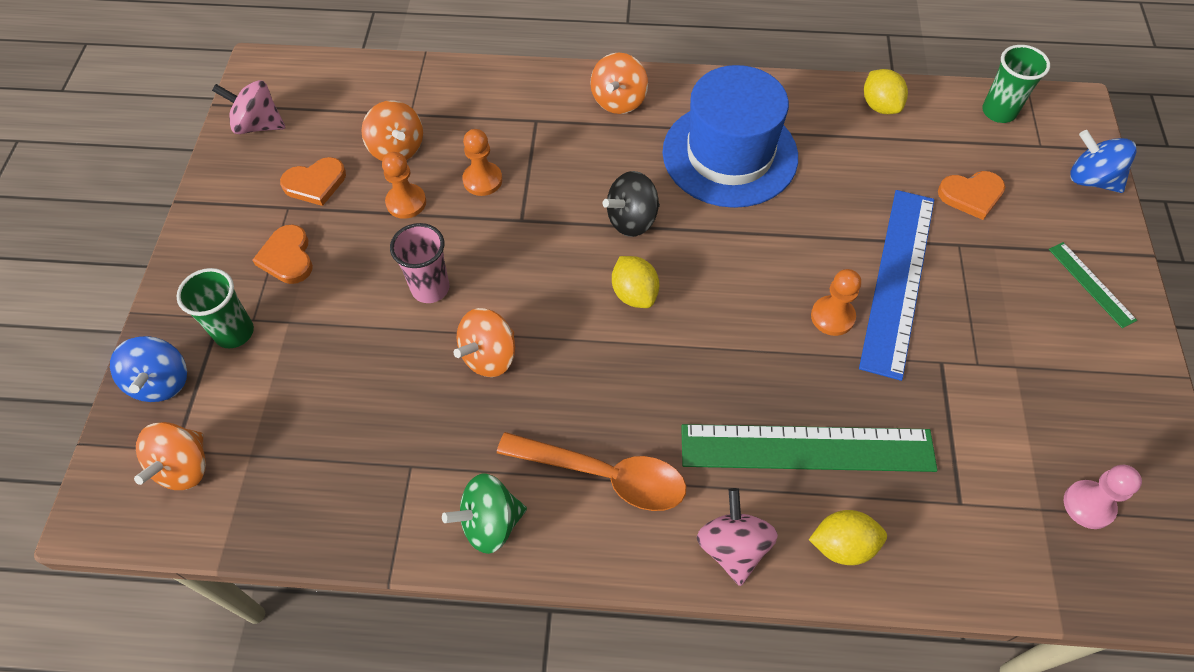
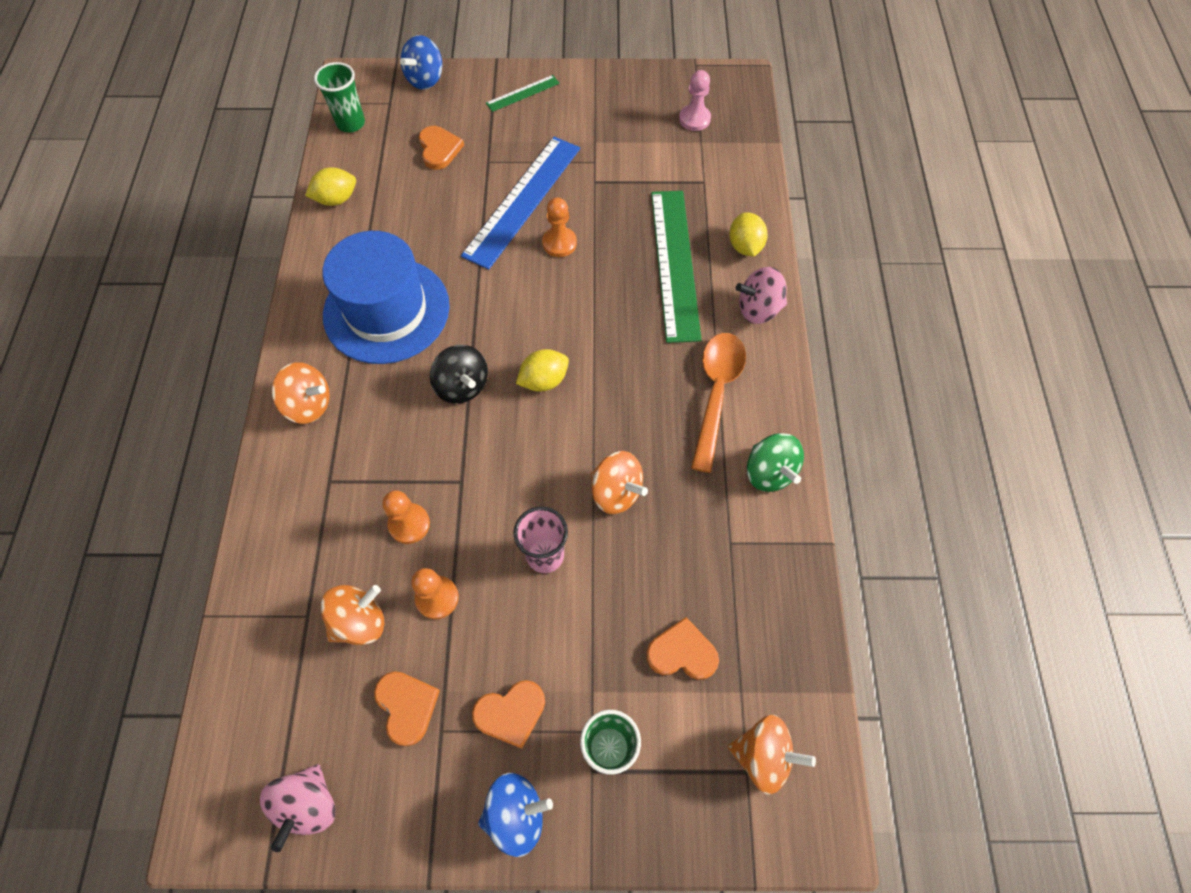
camera: 95 degrees left, 5 degrees up
(162, 382) = (675, 812): blue spinning top -> blue spinning top (516, 814)
(303, 403) = (682, 652): none -> orange heart
(898, 280) = (523, 201): blue ruler -> blue ruler turned 75 degrees counterclockwise

